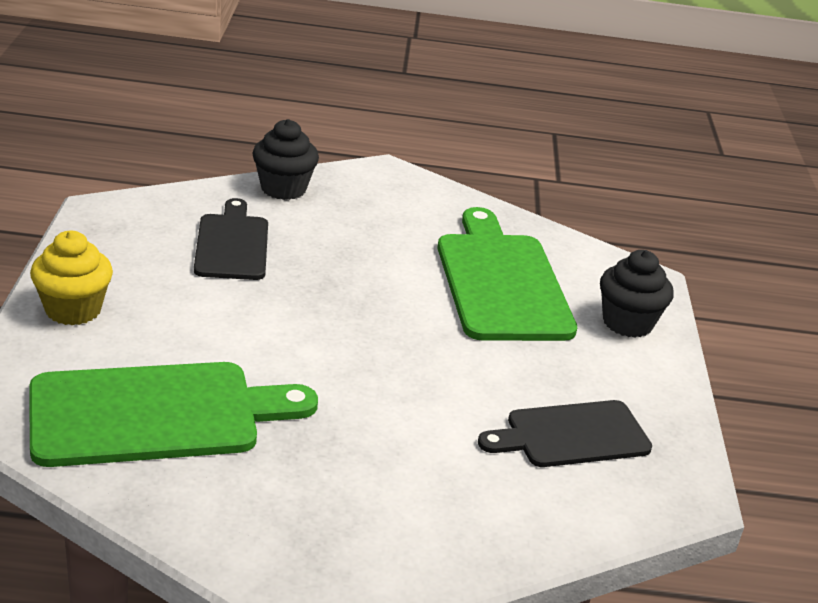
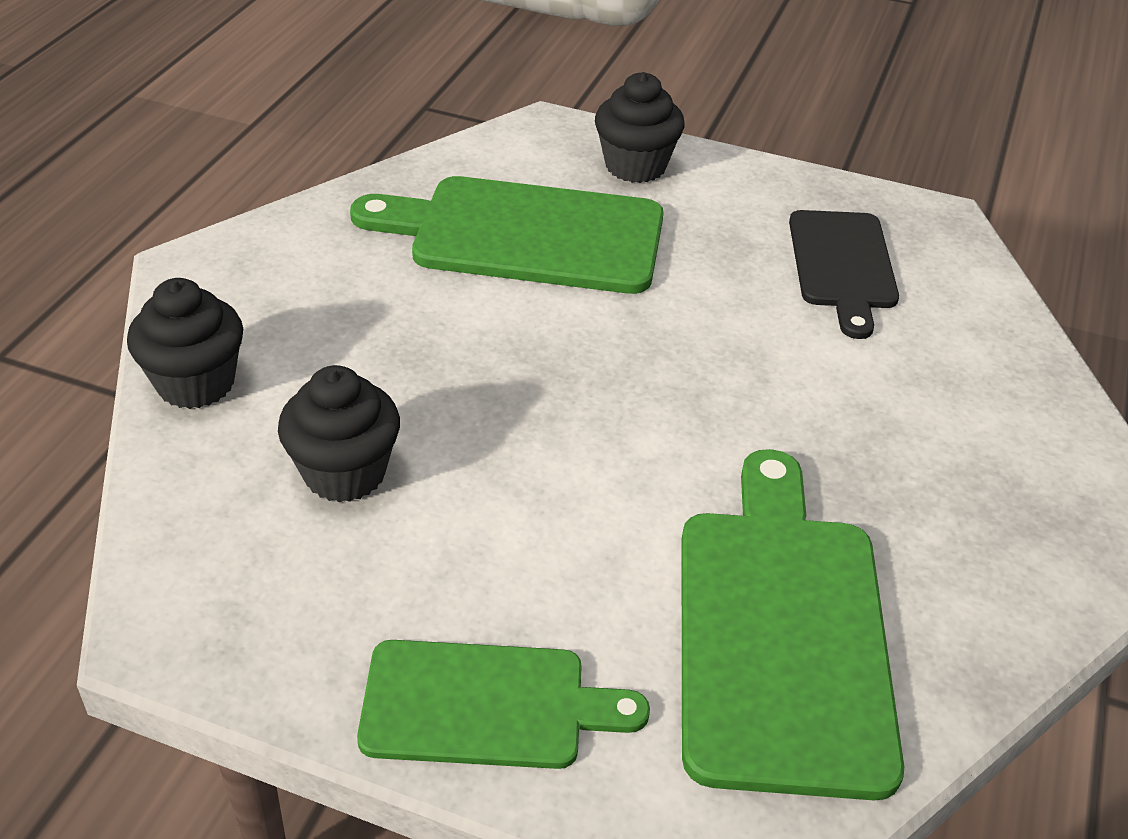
camera: 70 degrees left, 10 degrees up
(73, 310) = (486, 705): yellow cupcake -> green cutting board
(232, 244) = (345, 473): black cutting board -> black cupcake

